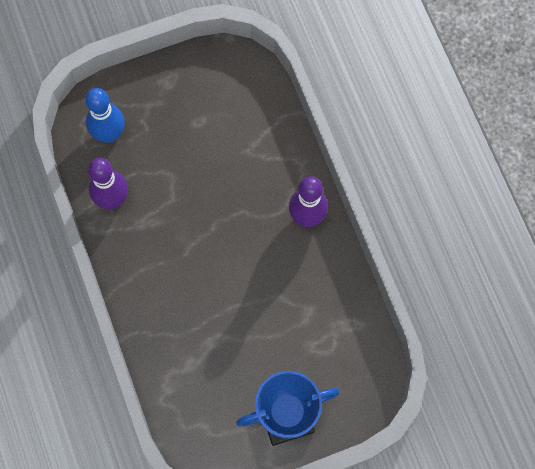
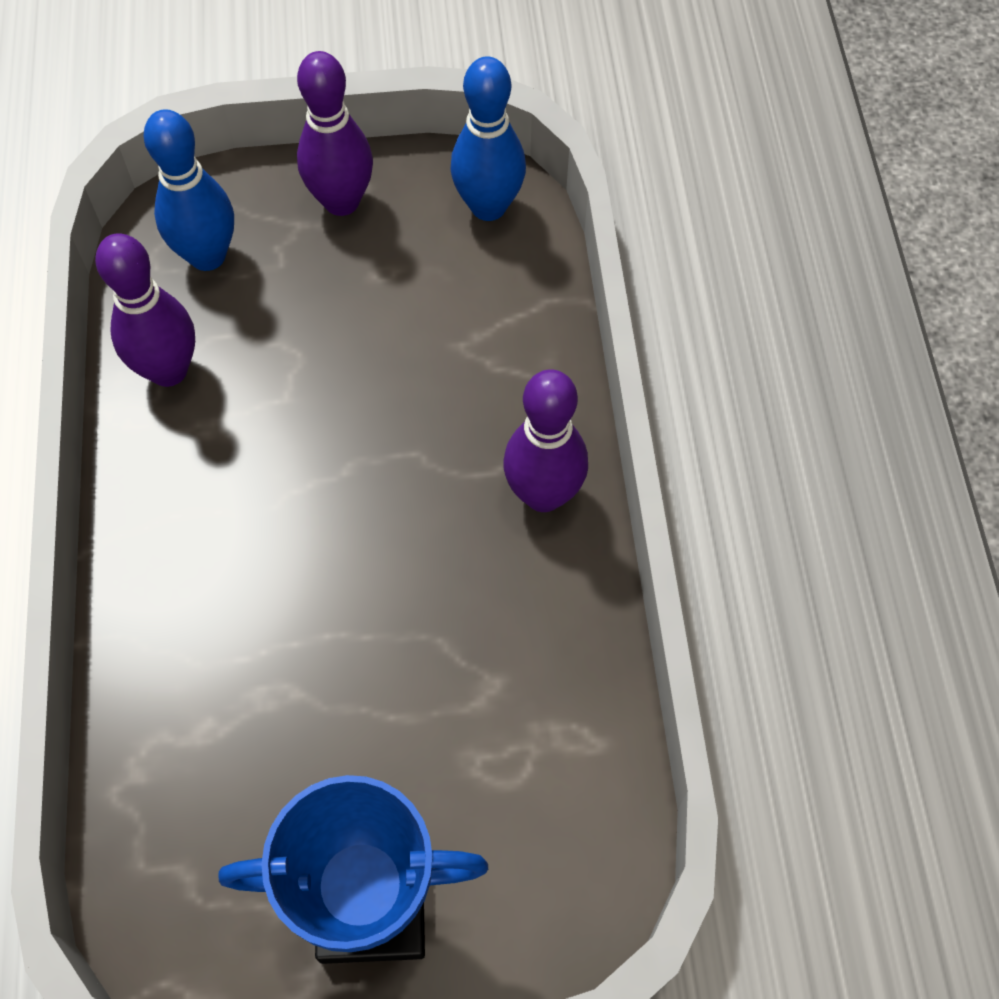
camera: 15 degrees right, 10 degrees down
(165, 87) = (341, 201): none -> purple bowling pin
(239, 72) = (488, 206): none -> blue bowling pin

